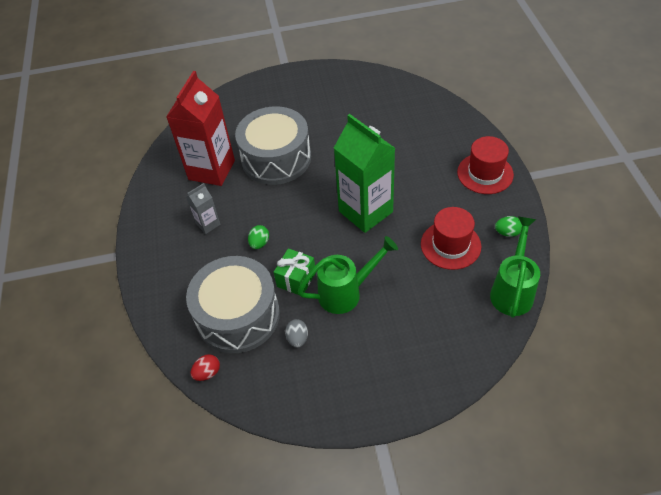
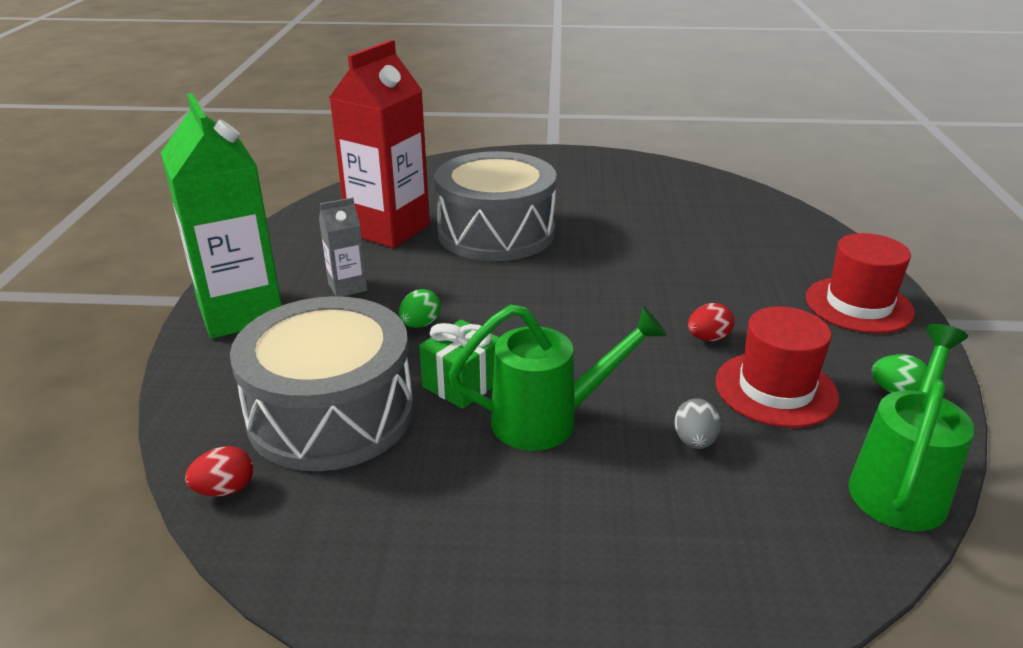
camera: 10 degrees right, 20 degrees down
(297, 338) = (425, 472): grey egg -> grey egg (694, 441)
(365, 211) = (624, 317): green carton -> green carton (240, 313)
(412, 217) = (708, 338): none -> red egg

